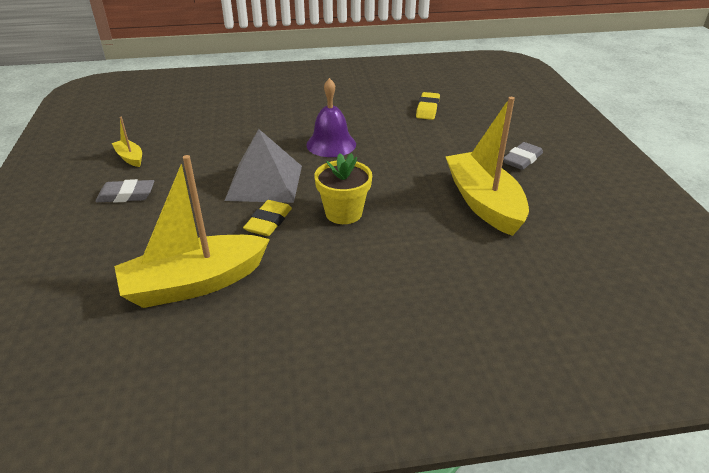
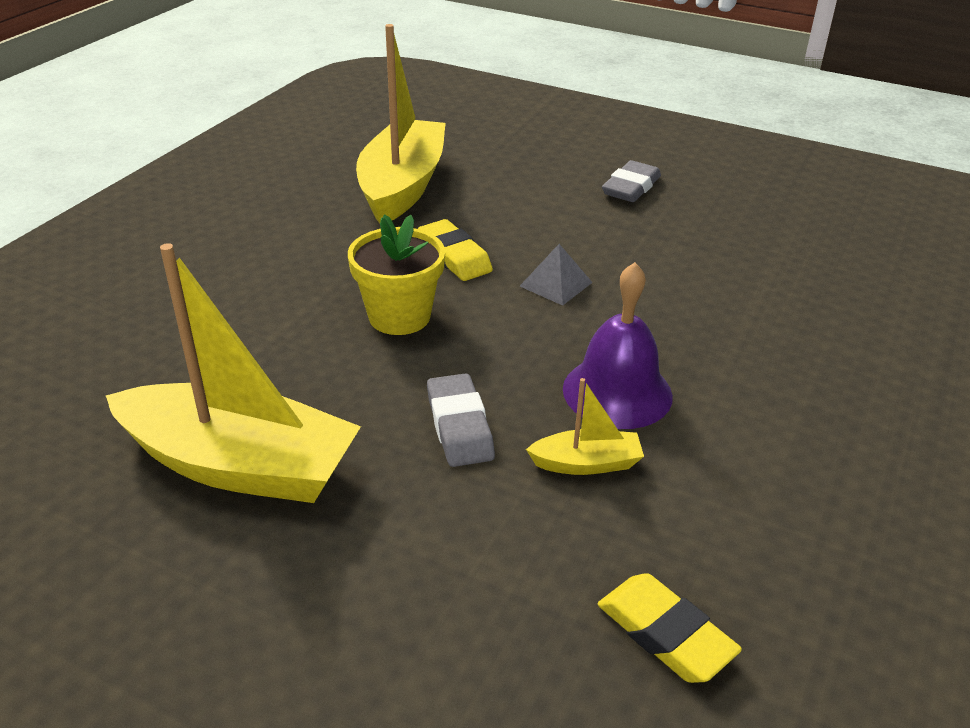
camera: 125 degrees right, 0 degrees up
(130, 158) = (738, 208): yellow boat -> yellow boat (586, 463)
(265, 182) = (555, 284): grey pyramid -> grey pyramid, size x0.46
(522, 159) = (278, 634): grey eraser -> grey eraser (459, 426)

